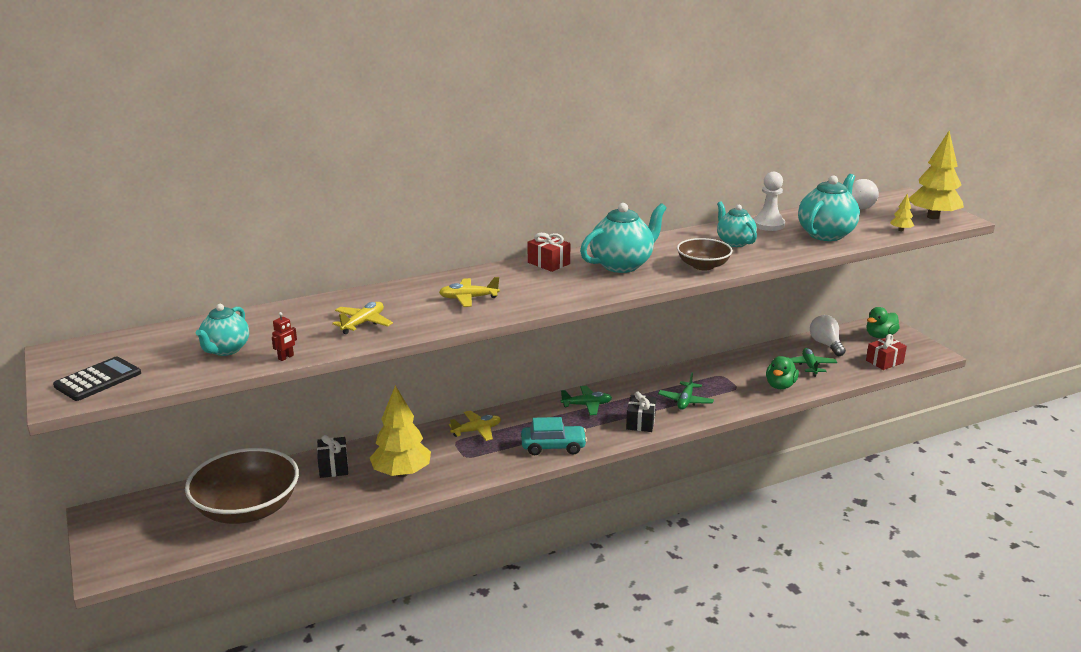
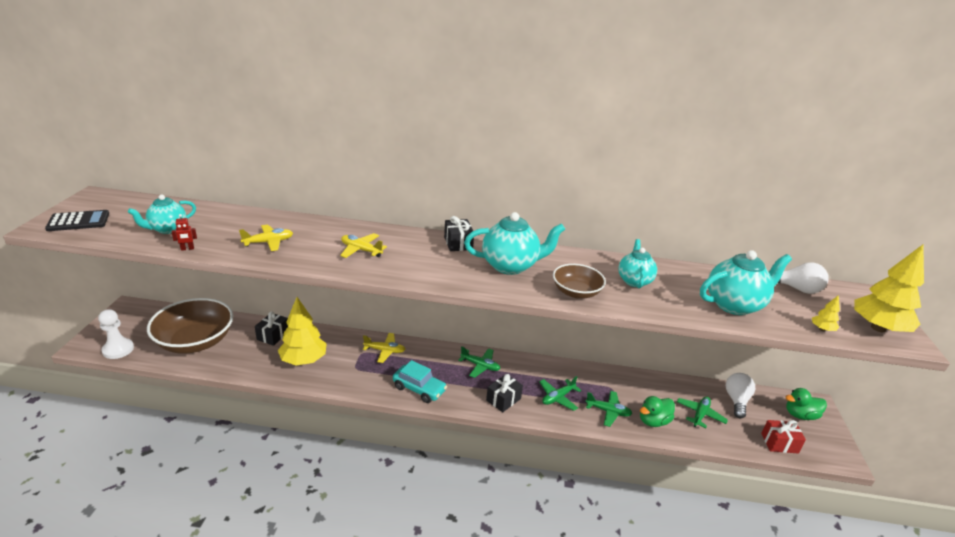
camera: 30 degrees right, 5 degrees up
(548, 263) = (458, 243): red gift -> black gift
(737, 394) = (608, 411): none -> green plane
(768, 225) = (688, 275): white pawn -> white pawn (118, 349)

